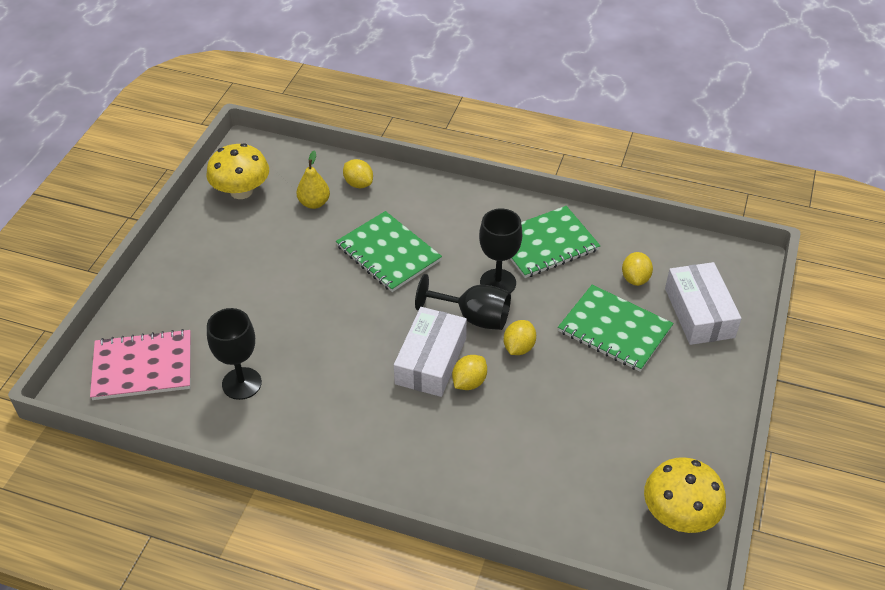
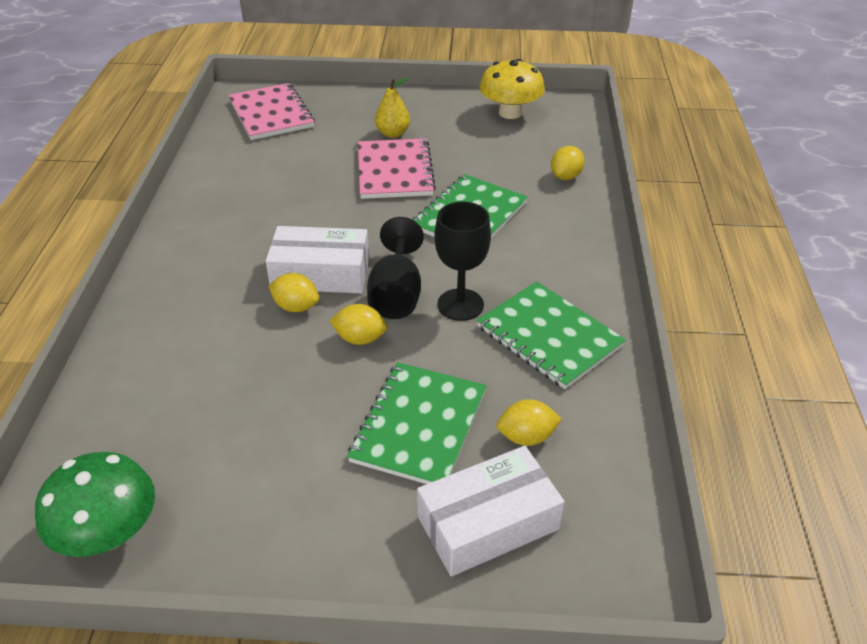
camera: 75 degrees right, 5 degrees down
(241, 383) = (263, 165): black goblet -> none
(300, 288) = (394, 171): none -> pink notebook
(314, 203) = (519, 155): yellow pear -> yellow pear (393, 133)
(679, 514) = (109, 533): yellow mushroom -> green mushroom

